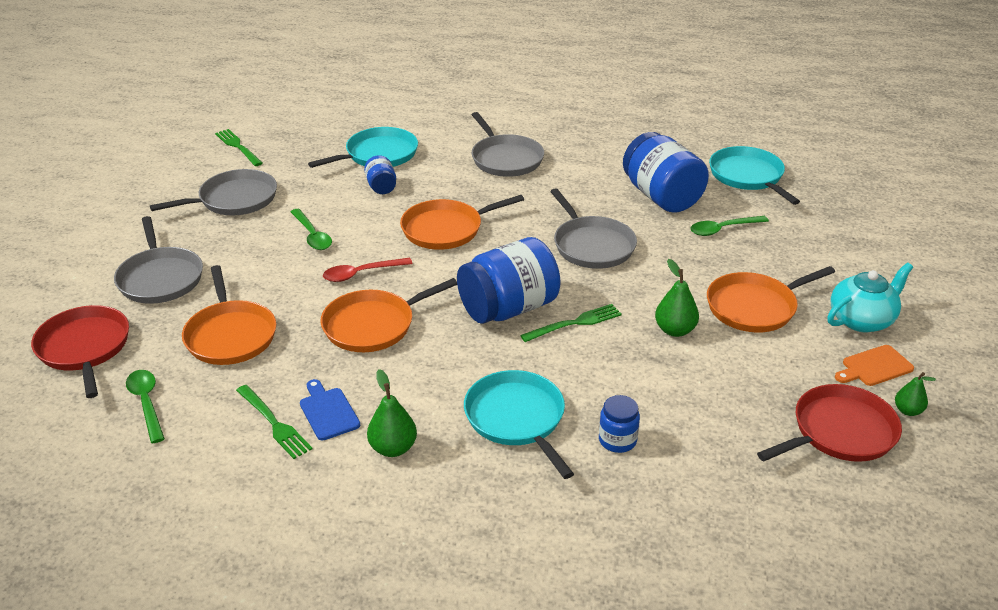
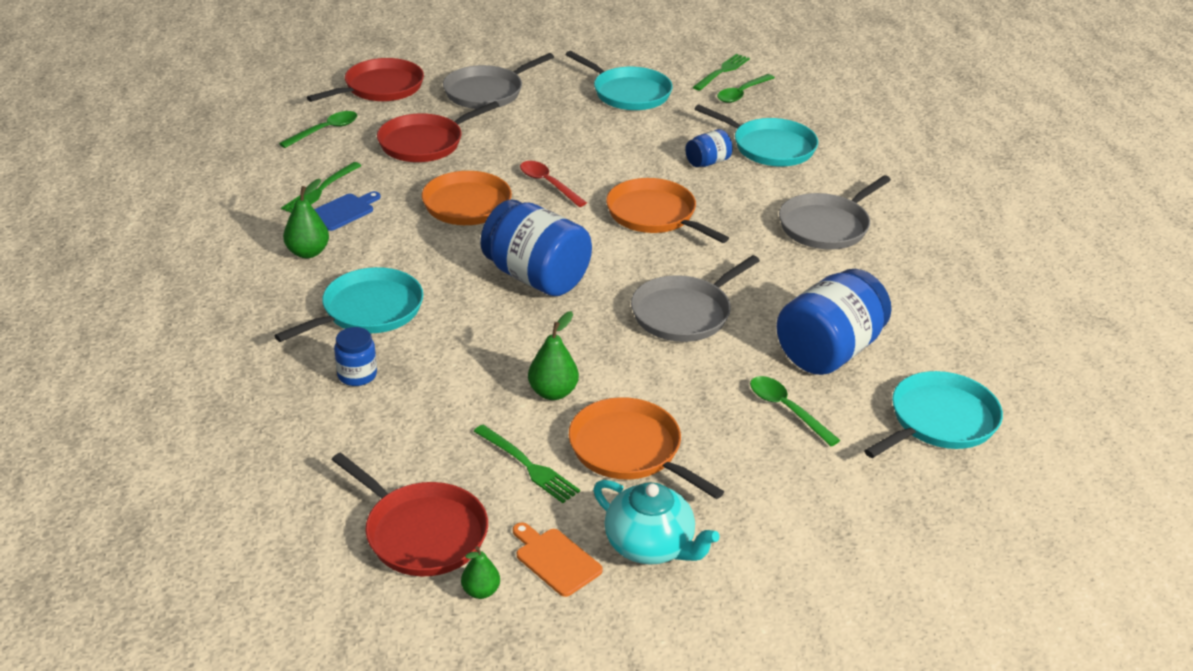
camera: 70 degrees right, 0 degrees up
(230, 335) = (425, 143): orange pan -> red pan
(234, 200) = (628, 93): grey pan -> turquoise pan
(312, 236) = (594, 145): green spoon -> green spoon (741, 93)
(575, 323) = (532, 322): green fork -> green fork (528, 466)

